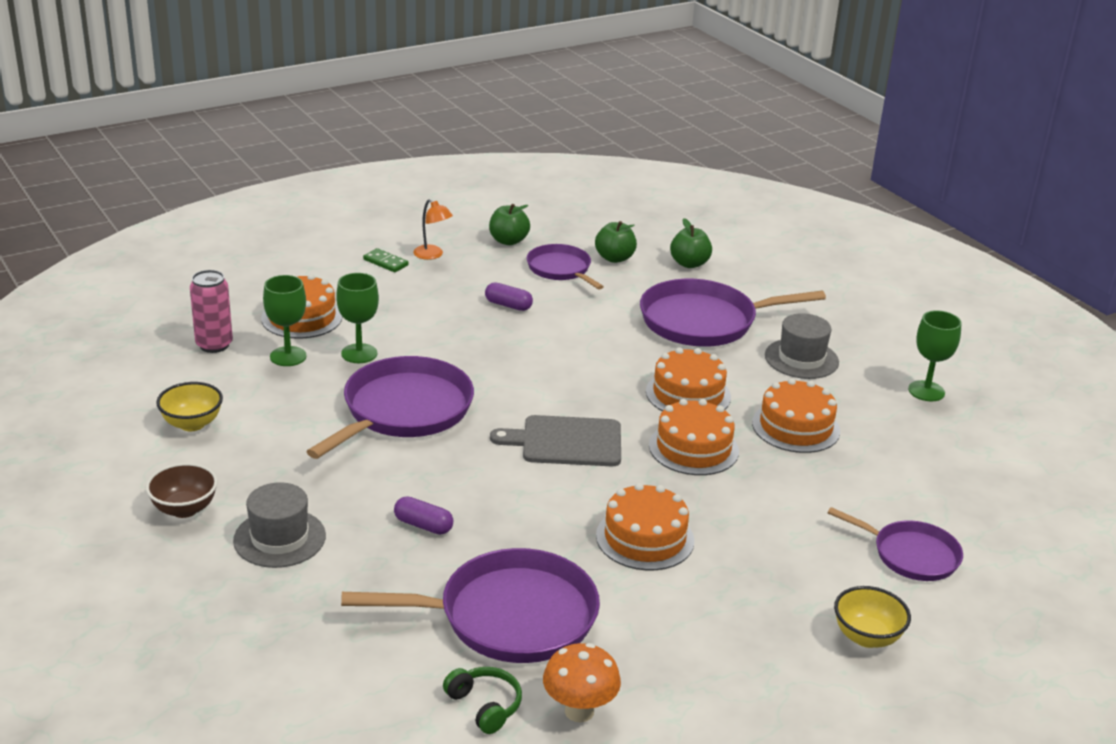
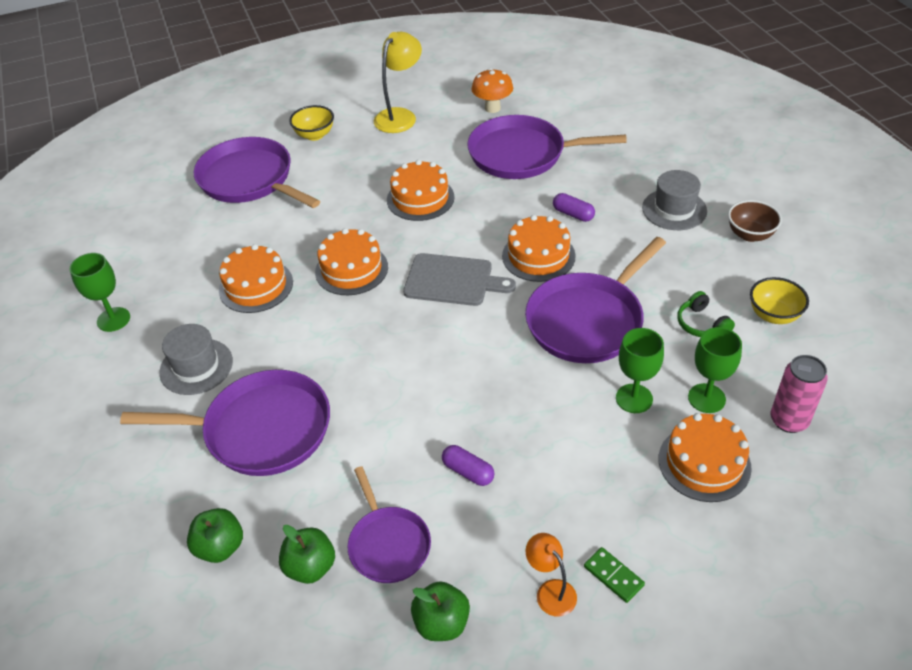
camera: 165 degrees left, 15 degrees up
(484, 706) = (542, 112): green headphones -> green headphones (701, 324)
(688, 394) = (328, 327): orange cake -> orange cake (538, 256)
(742, 685) = (400, 116): none -> yellow lamp
(911, 555) = (249, 179): purple pan -> purple pan, size x1.70

